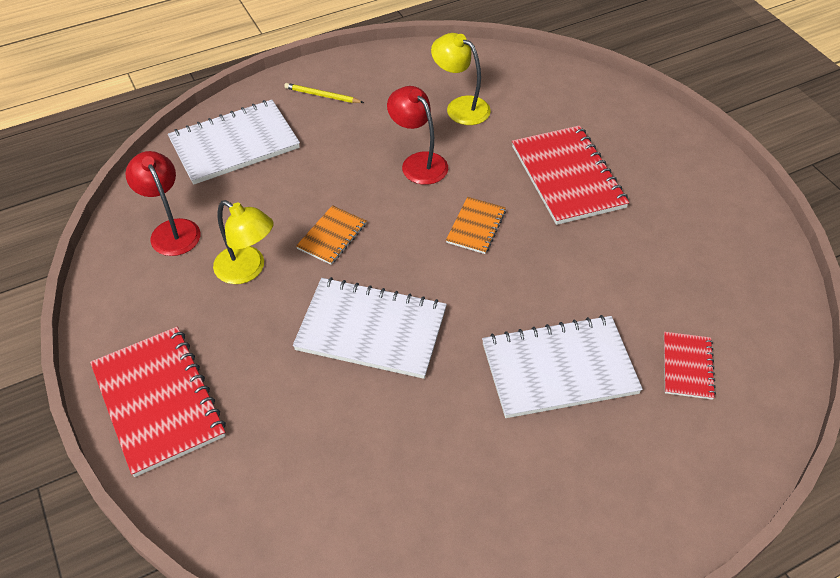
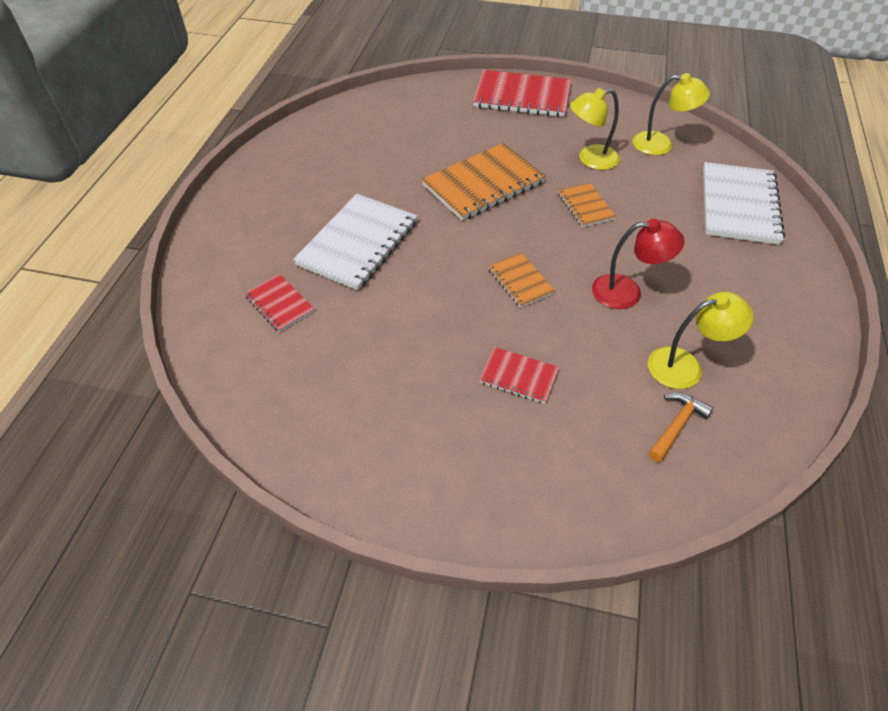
camera: 130 degrees right, 0 degrees up
(172, 230) = (661, 145): red lamp -> yellow lamp
(322, 96) = (775, 282): yellow pencil -> none
(371, 330) = (483, 184): white notebook -> orange notebook
(515, 92) = (676, 425): none -> orange hammer
(567, 177) = (518, 376): red notebook -> red notebook, size x0.52

